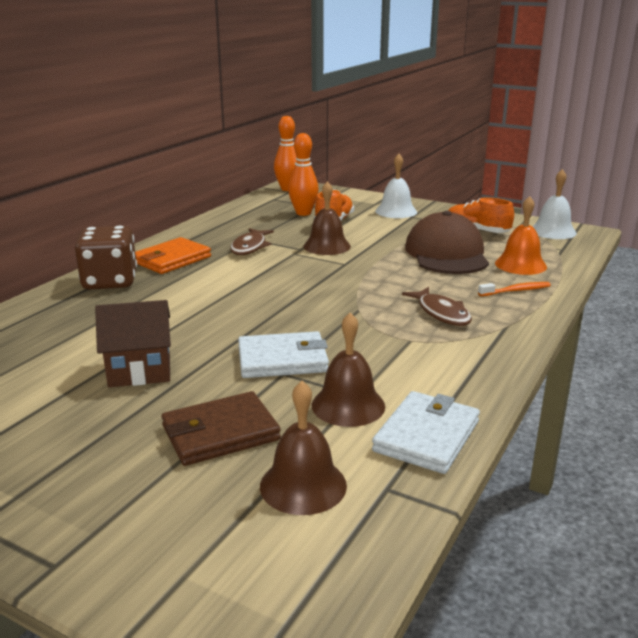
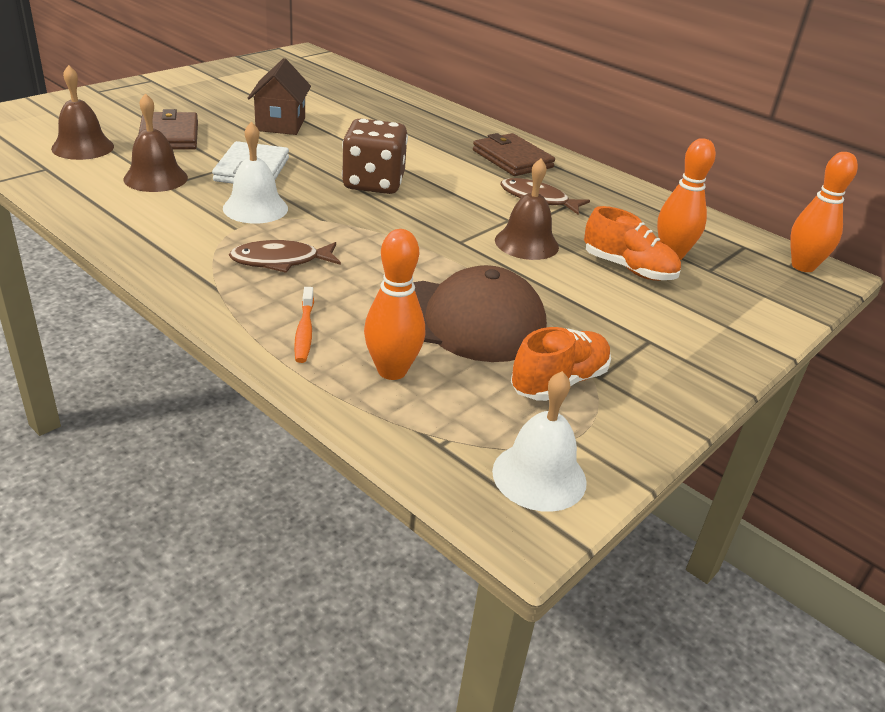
camera: 100 degrees right, 10 degrees up
(110, 281) = (464, 131): brown dice -> brown dice (373, 183)
(171, 259) = (512, 159): orange wallet -> brown wallet
(396, 211) = (679, 333): white bell -> white bell (255, 208)
(427, 436) = (81, 194): white wallet -> none
(520, 265) = (392, 371): orange bell -> orange bowling pin

